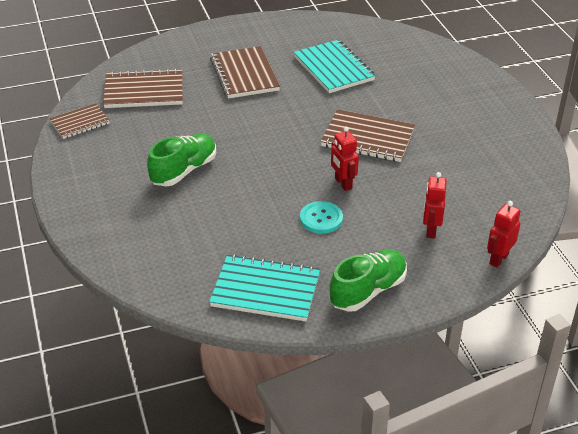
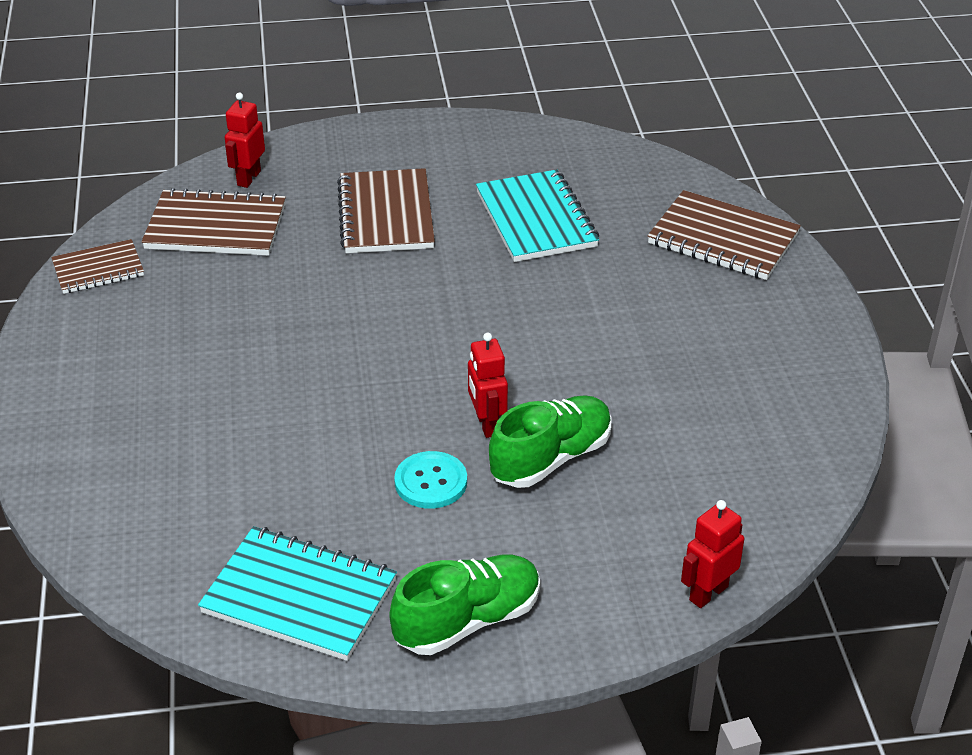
camera: 10 degrees right, 0 degrees up
(184, 171) = (235, 371): green shoe -> green shoe (551, 458)
(367, 138) = (553, 349): brown notebook -> brown notebook (723, 239)
(430, 230) = (608, 526): red robot -> red robot (248, 178)

